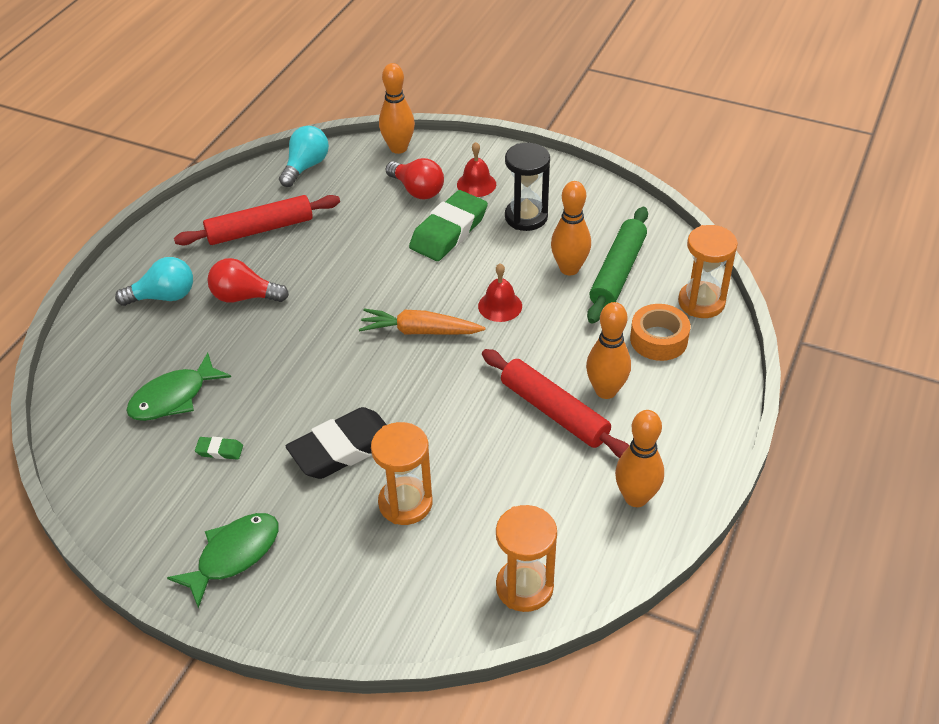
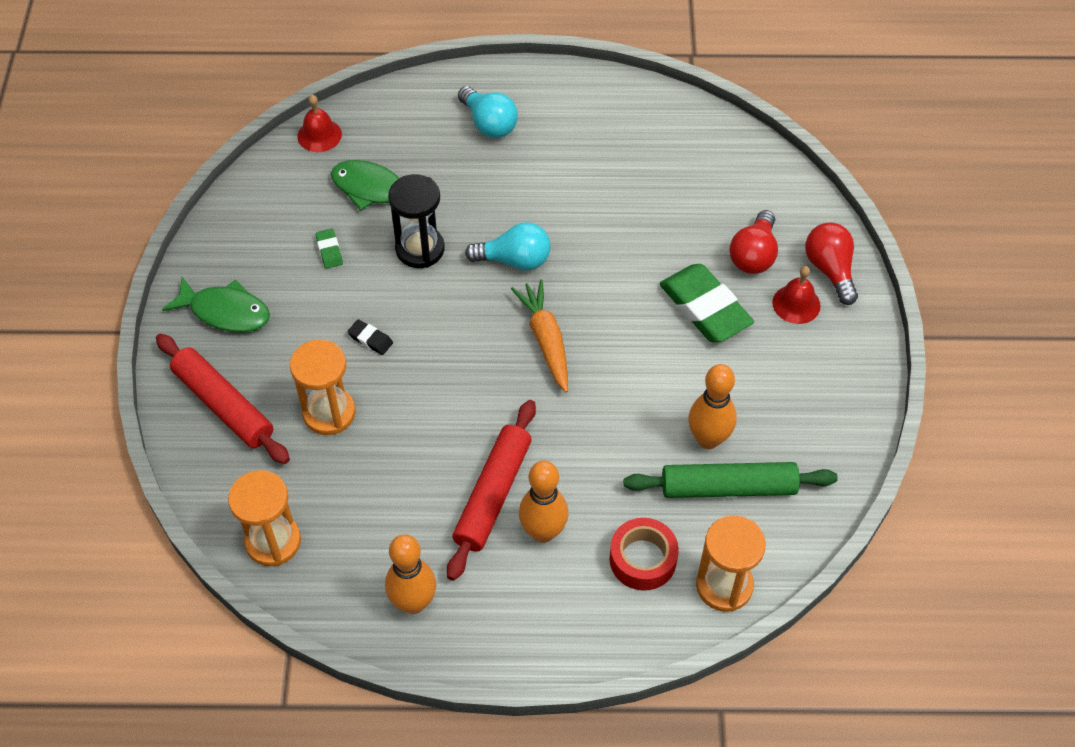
camera: 65 degrees right, 10 degrees up
(244, 297) = (520, 182): red light bulb -> red light bulb (830, 270)
(260, 229) = (617, 152): red rolling pin -> red rolling pin (223, 405)
(306, 167) = (732, 146): turquoise light bulb -> turquoise light bulb (514, 260)
(342, 448) = (370, 339): black eraser -> black eraser, size x0.43
(398, 148) = (812, 211): orange bowling pin -> none
(449, 231) = (705, 308): green eraser -> green eraser turned 45 degrees clockwise
(500, 306) = (617, 395): red bell -> red bell (319, 135)
(526, 217) = (769, 370): black hourglass -> black hourglass (420, 249)
(658, 339) = (643, 559): orange tape -> red tape

